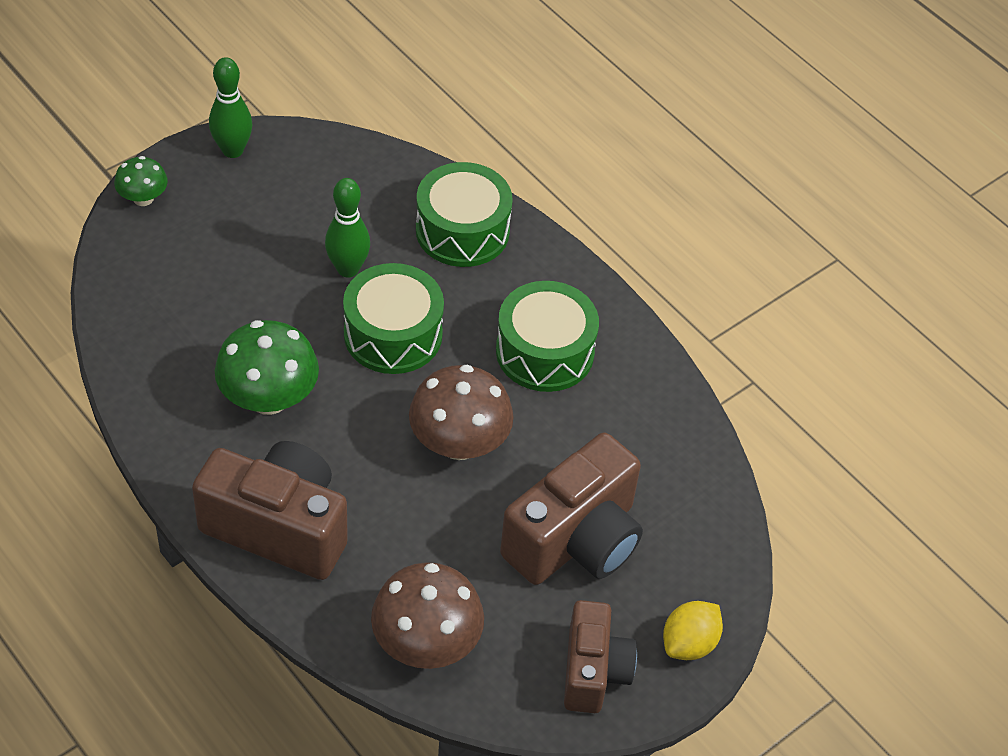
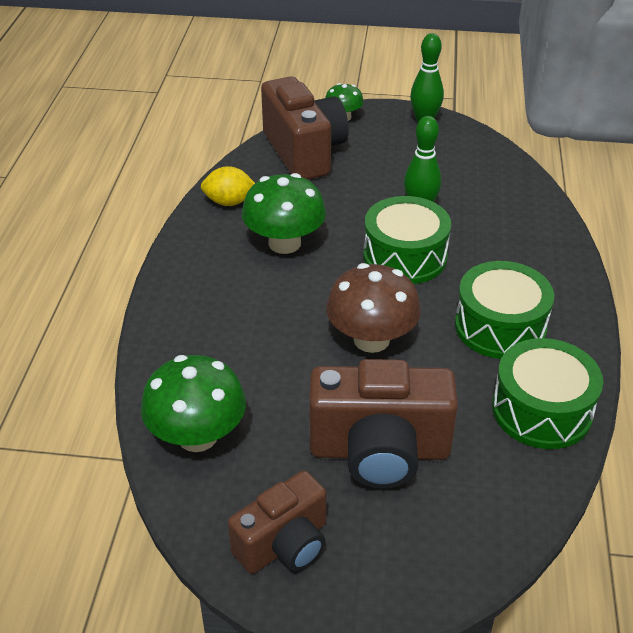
camera: 50 degrees right, 10 degrees down
(279, 527) = (200, 309): brown camera -> brown camera (304, 152)
(426, 643) = (197, 436): brown mushroom -> green mushroom
(462, 231) = (524, 230): green drum -> green drum (541, 410)
(689, 643) = (381, 586): yellow lemon -> yellow lemon (229, 202)

